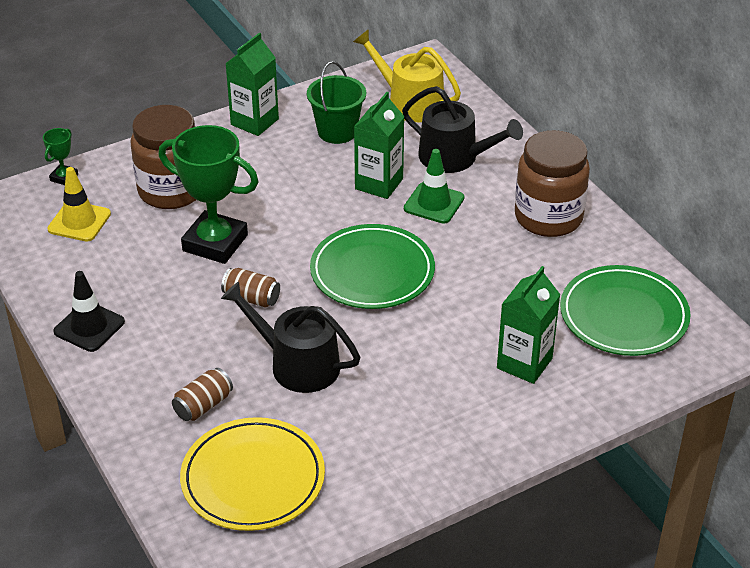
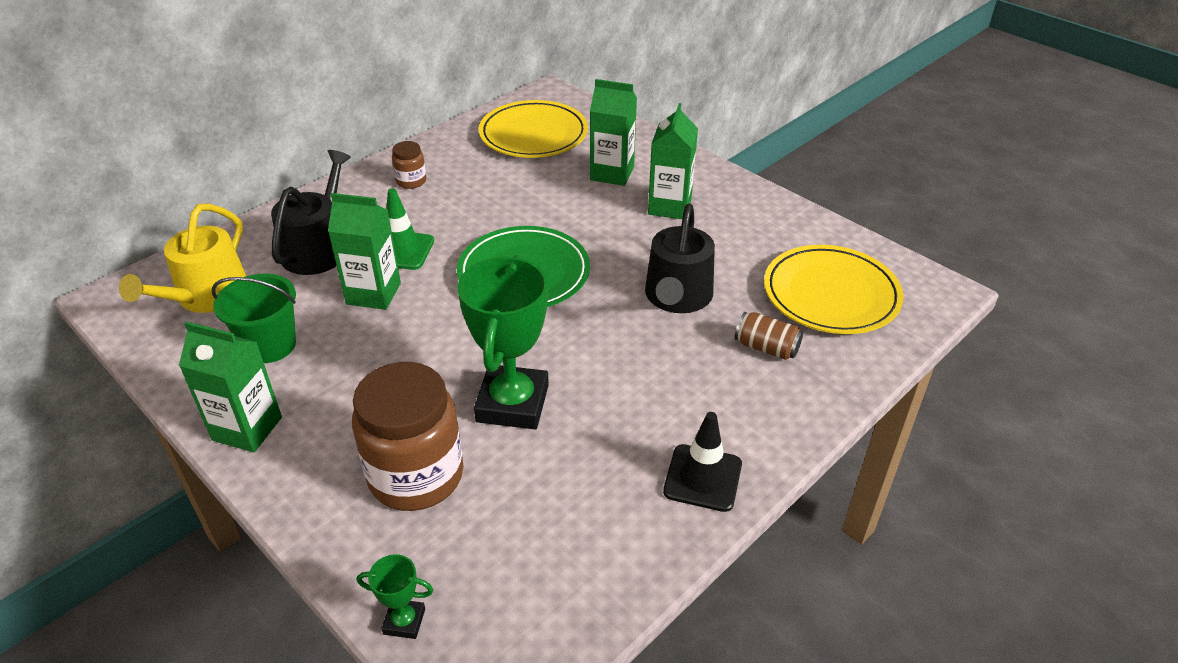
camera: 105 degrees left, 0 degrees up
(79, 222) = (506, 561): yellow traffic cone -> none
(251, 298) = (596, 350): brown can -> none
(446, 395) = (669, 206): none -> green carton
(548, 217) = (411, 181): brown jar -> brown jar, size x0.46
(623, 315) = (533, 134): green plate -> yellow plate

